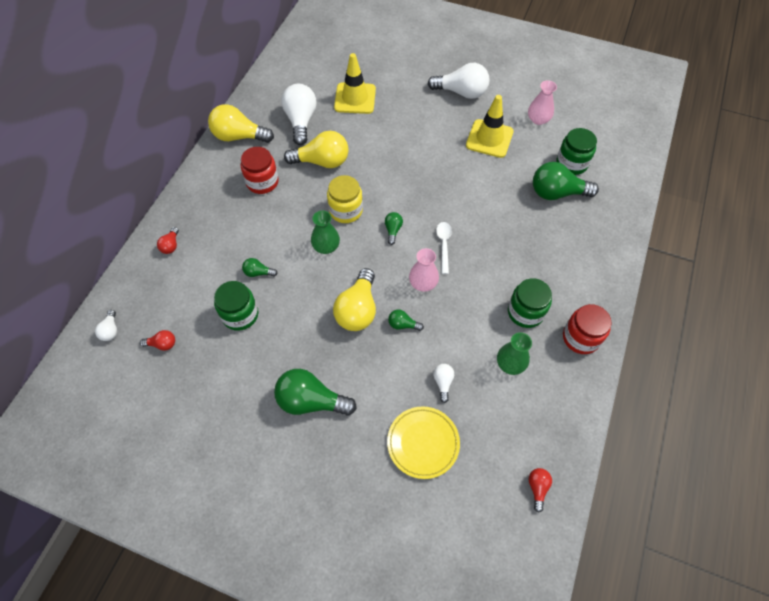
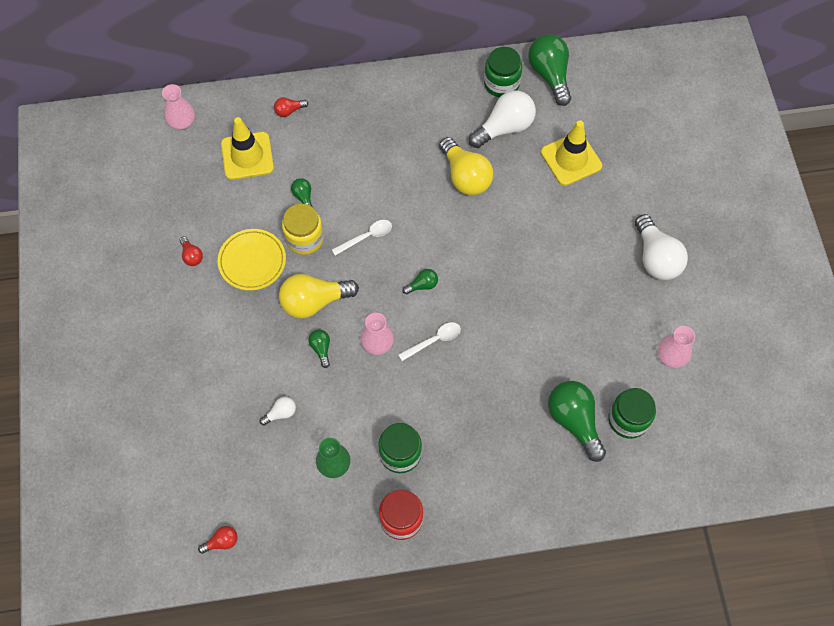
camera: 60 degrees right, 5 degrees up
(110, 330) = (182, 121): white light bulb -> pink vase
(162, 344) = (191, 168): red light bulb -> red light bulb (192, 256)
(239, 136) = (447, 86): yellow light bulb -> none
(240, 315) = (253, 209): green jar -> green jar (501, 83)
(262, 182) = (406, 139): red jar -> none
(311, 401) = (203, 313): green light bulb -> green light bulb (550, 75)
(326, 246) = (366, 237): green vase -> white spoon
(346, 210) = (419, 231): yellow jar -> yellow jar (304, 238)
(423, 443) = (213, 425): yellow plate -> yellow plate (252, 261)
(489, 139) = (606, 318): yellow traffic cone -> yellow traffic cone (247, 156)

